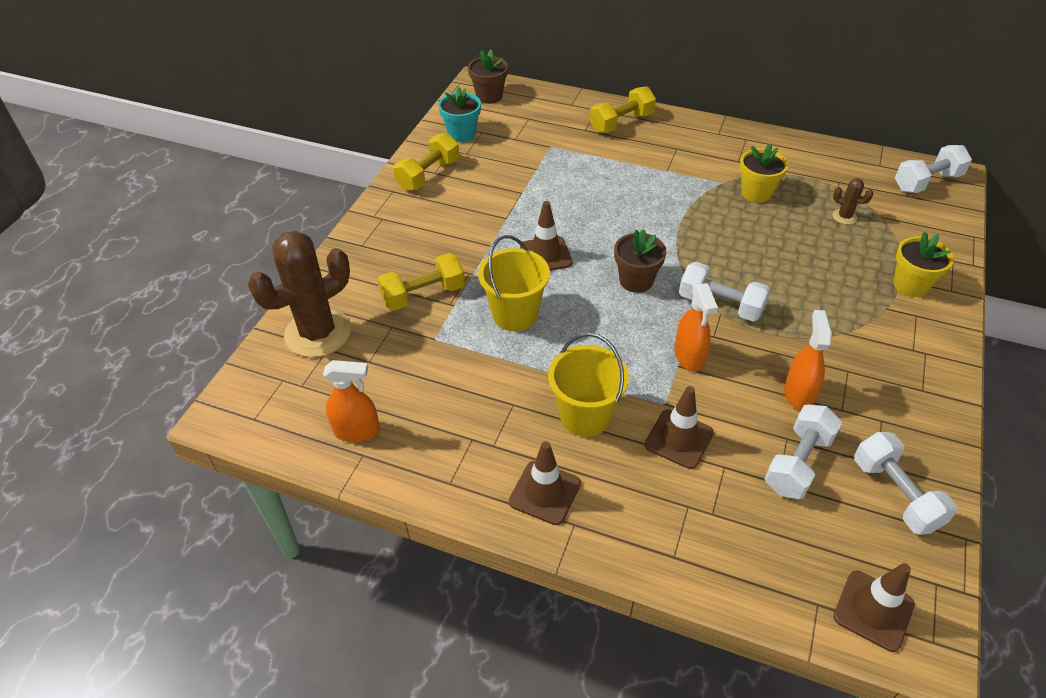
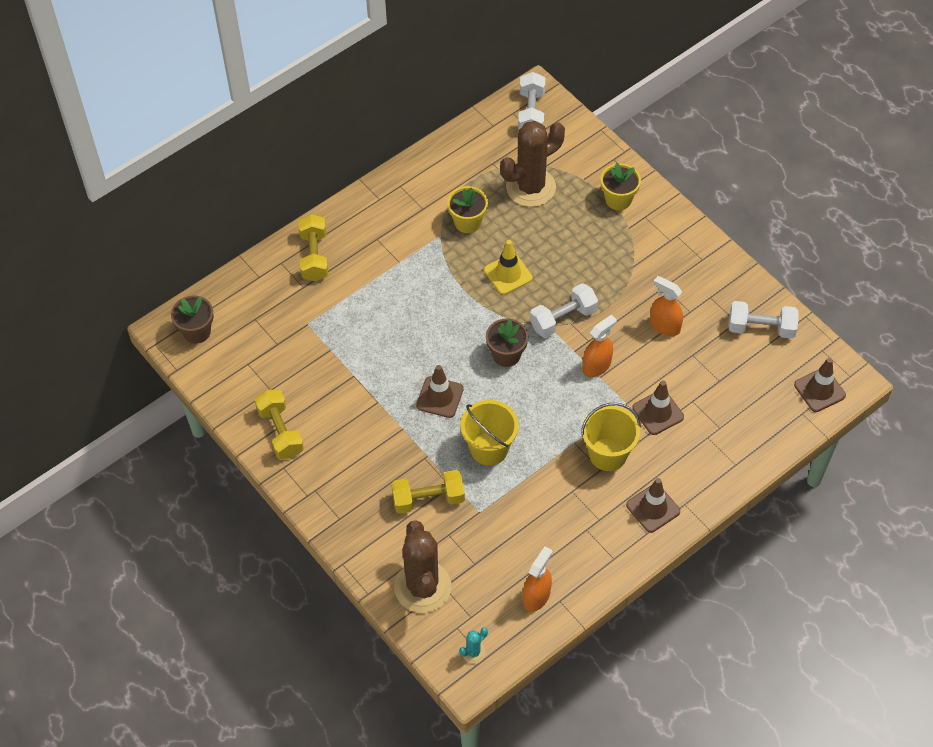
camera: 60 degrees left, 10 degrees up
(258, 406) = (473, 652): none -> turquoise cactus
(423, 295) = (428, 499): yellow dumbbell -> yellow dumbbell turned 75 degrees clockwise
(462, 134) = (239, 380): turquoise flower pot -> none
(689, 357) = (596, 366): orange spray bottle -> orange spray bottle turned 60 degrees counterclockwise
(729, 243) = (508, 274): none -> yellow traffic cone
(797, 463) = (712, 361): white dumbbell -> none
(844, 217) = (530, 187): brown cactus -> brown cactus, size x2.44

